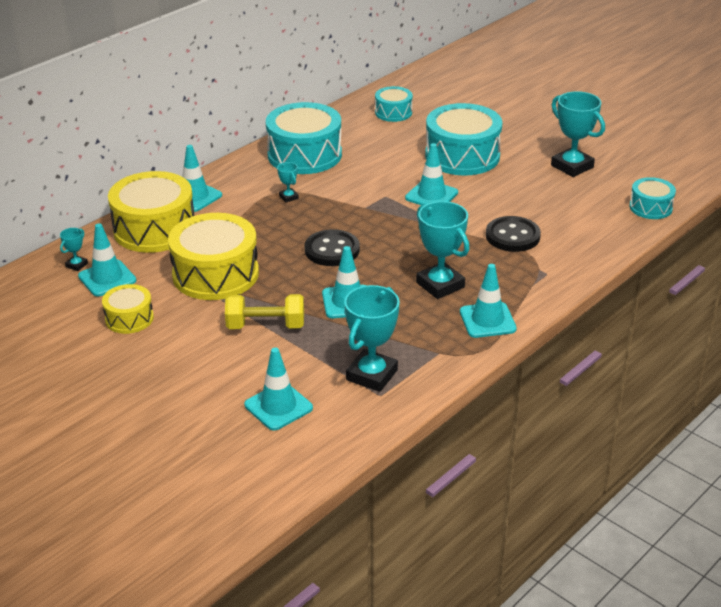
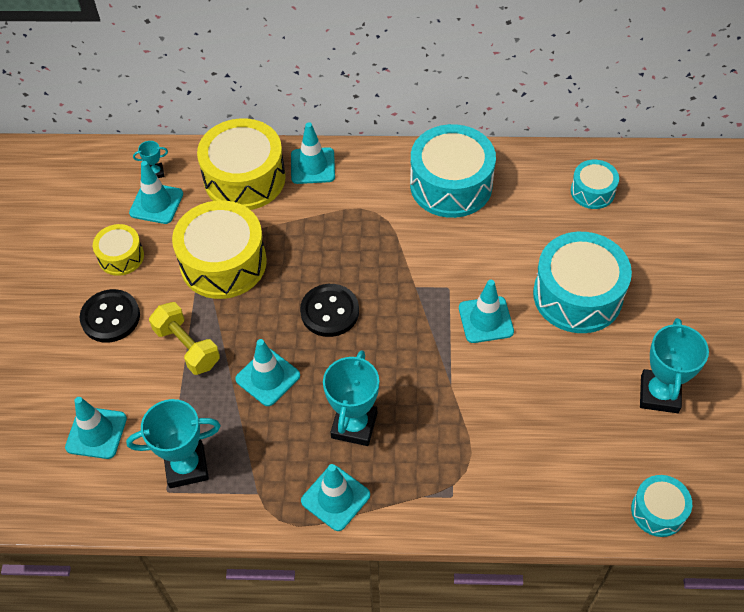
camera: 50 degrees right, 20 degrees up
(288, 197) = (376, 224): turquoise trophy -> none
(512, 236) = (485, 427): black button -> black button (110, 317)

